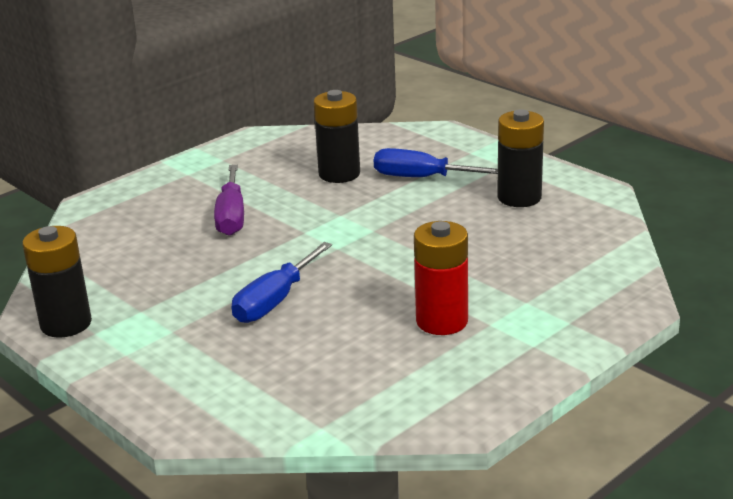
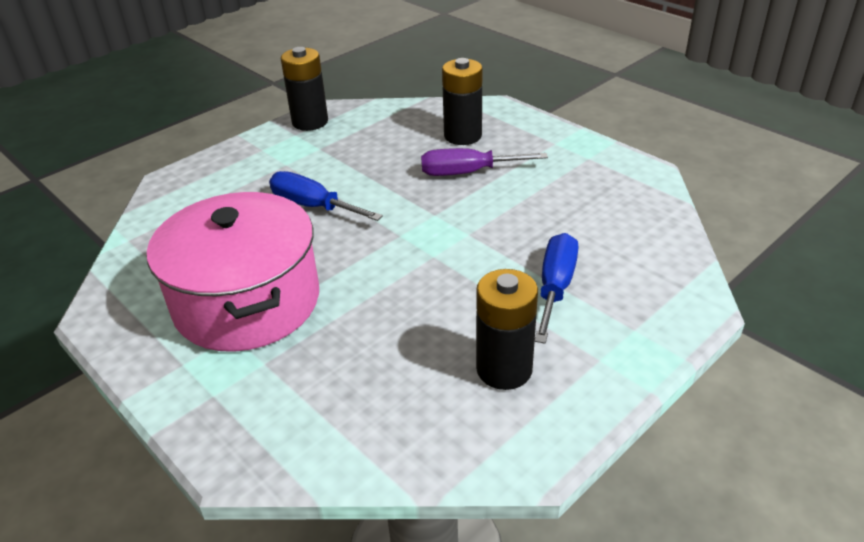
camera: 90 degrees right, 10 degrees up
(339, 174) = (560, 228): black battery -> black battery (463, 136)
(442, 321) = (247, 302): red battery -> pink pot

